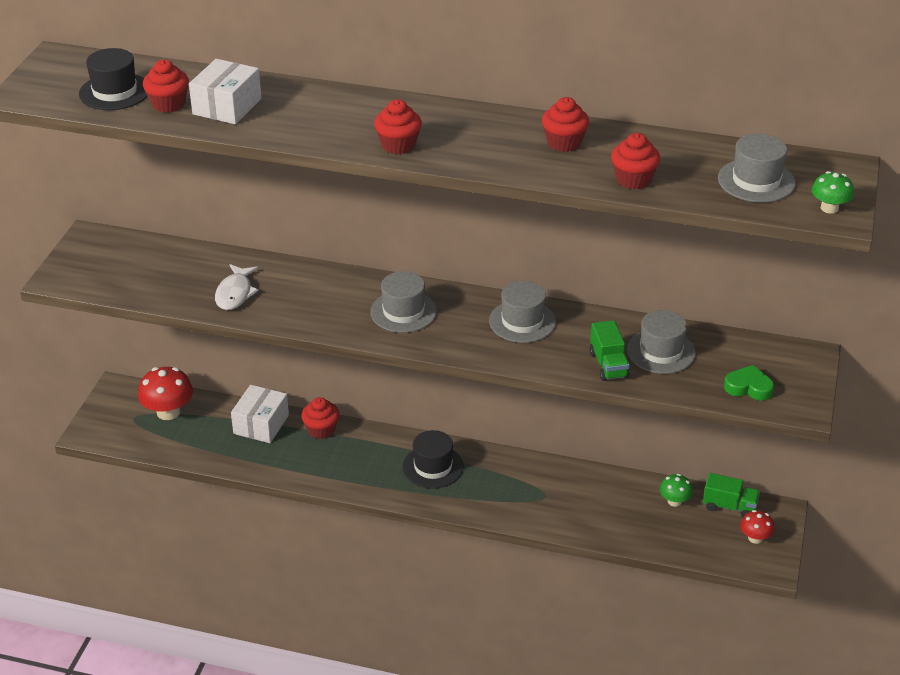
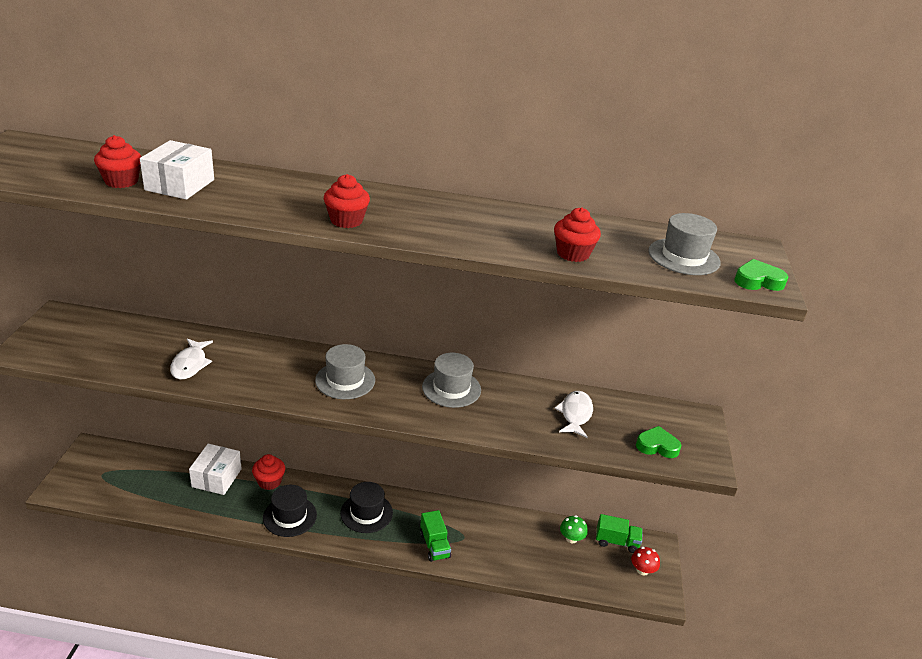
camera: 10 degrees left, 5 degrees down
(115, 92) = (69, 170): black hat -> black hat (290, 516)
(168, 412) = (134, 468): red mushroom -> none
(564, 143) = (502, 222): red cupcake -> none
(608, 364) = (532, 427): green truck -> green truck (434, 545)
(661, 351) = (575, 414): grey hat -> white fish
(829, 208) = (758, 281): green mushroom -> green heart

